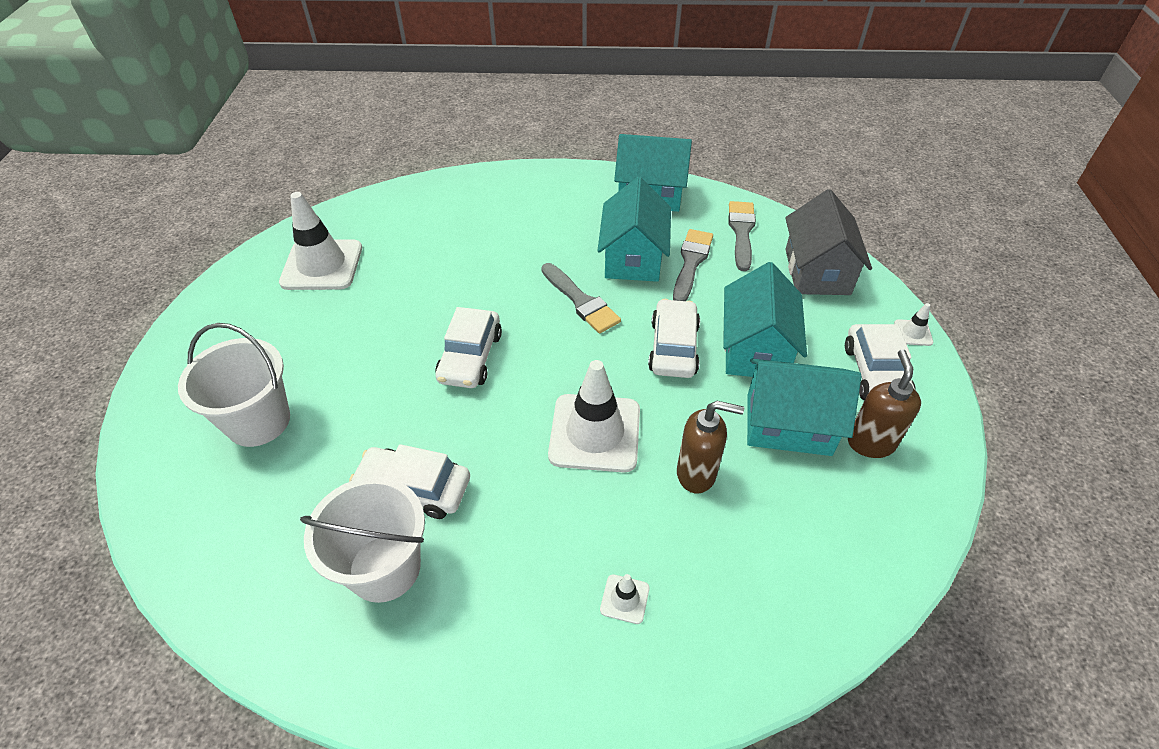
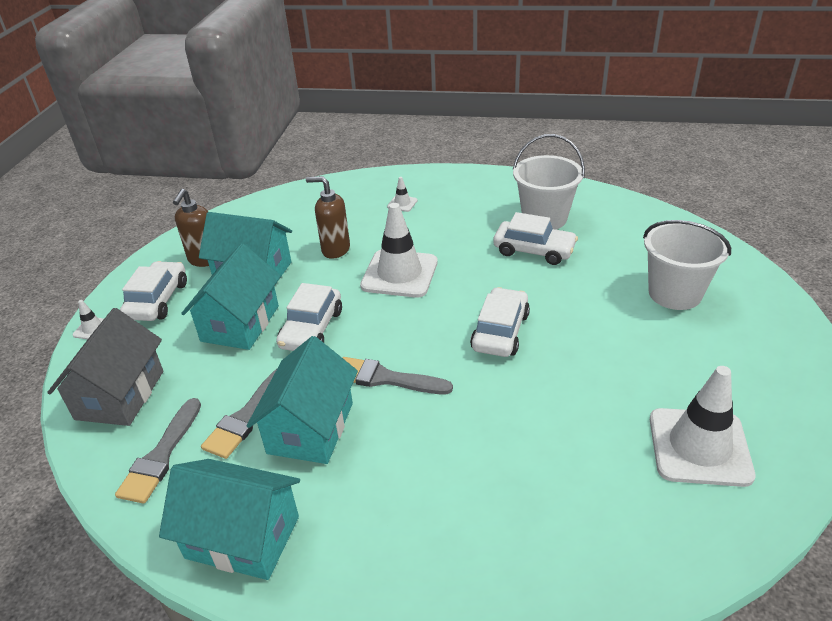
camera: 170 degrees left, 10 degrees down
(581, 301) = (385, 378): grey brush -> grey brush turned 45 degrees counterclockwise

